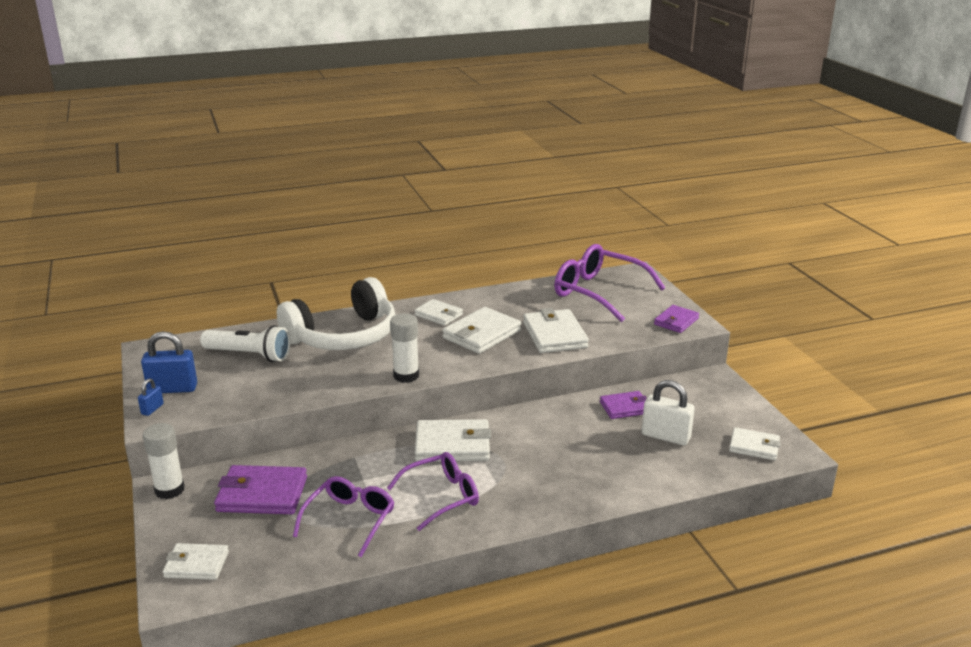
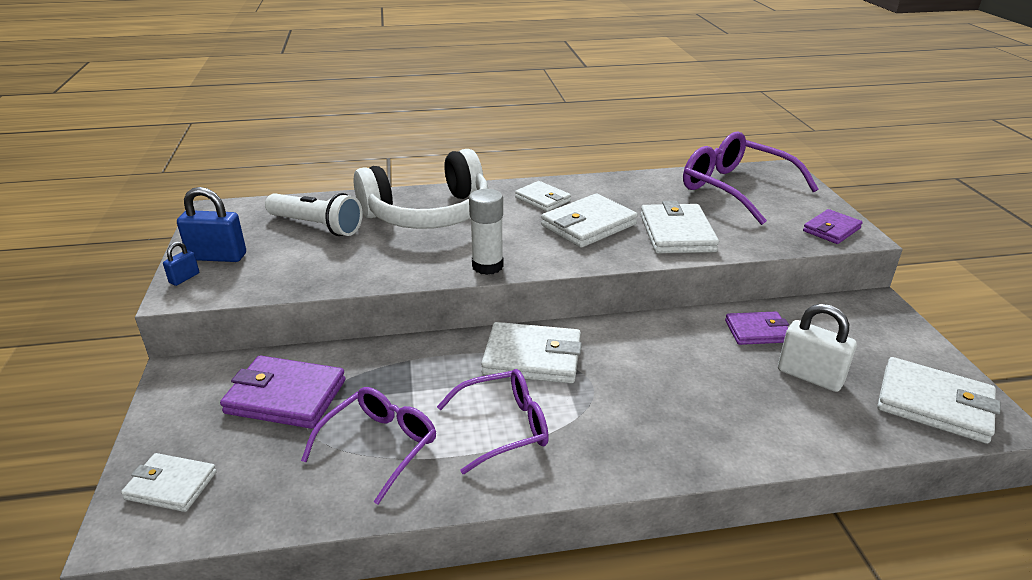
camera: 10 degrees right, 5 degrees up
(169, 490) = (183, 378): white glue stick -> none
(754, 447) = (934, 404): white wallet -> white wallet, size x1.60

